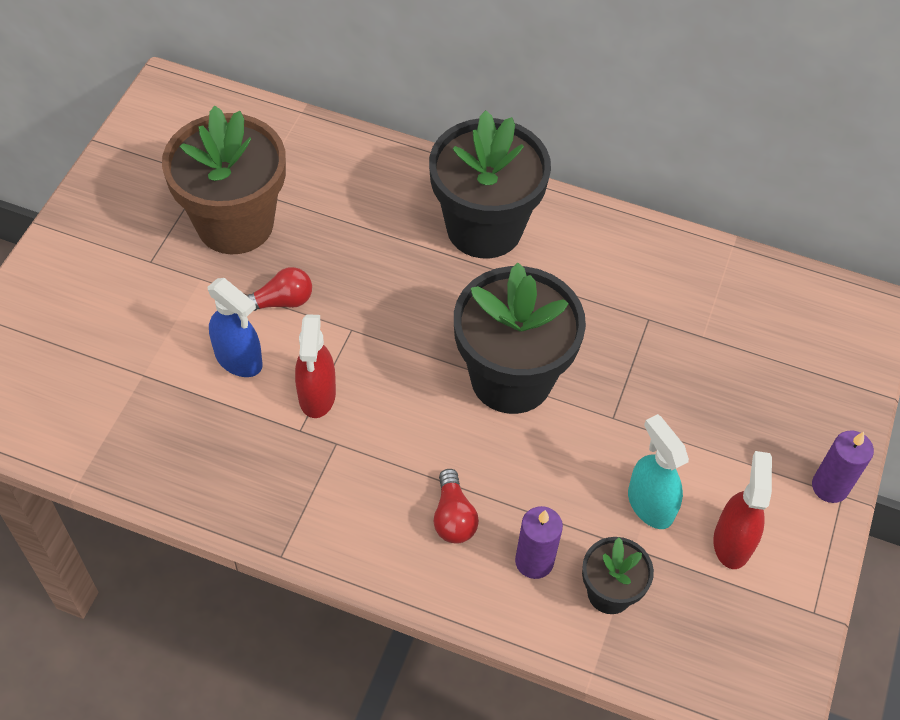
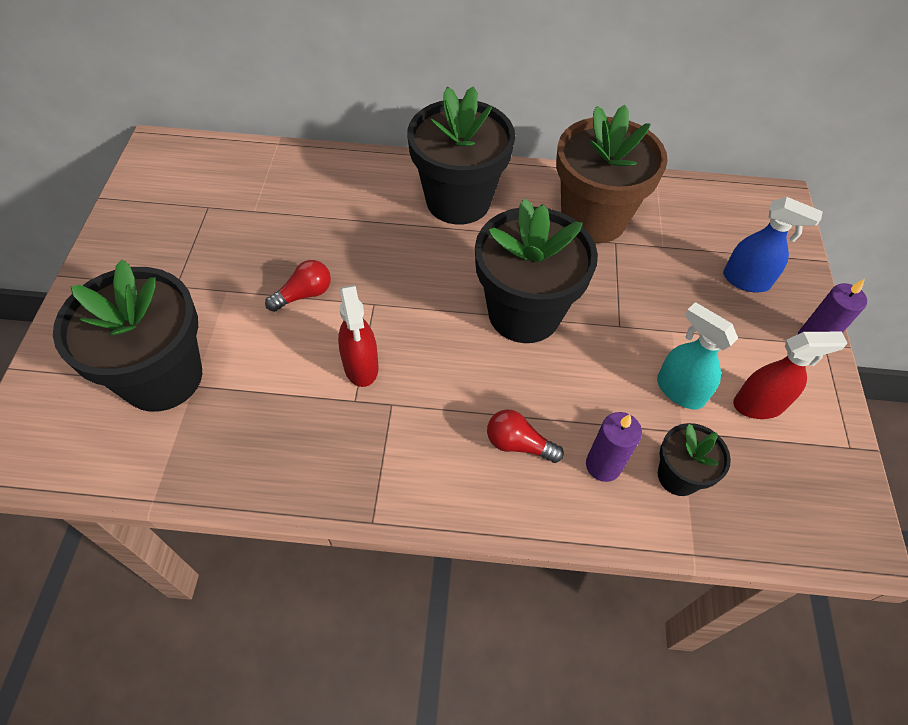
camera: 15 degrees left, 0 degrees up
(114, 358) = (162, 377): none -> black flower pot
(235, 224) = (245, 239): brown flower pot -> brown flower pot (593, 219)
(239, 360) = (280, 351): blue spray bottle -> blue spray bottle (746, 280)
(453, 517) = (518, 444): red light bulb -> red light bulb turned 135 degrees clockwise
(732, 542) = (759, 405): red spray bottle -> red spray bottle turned 90 degrees clockwise

